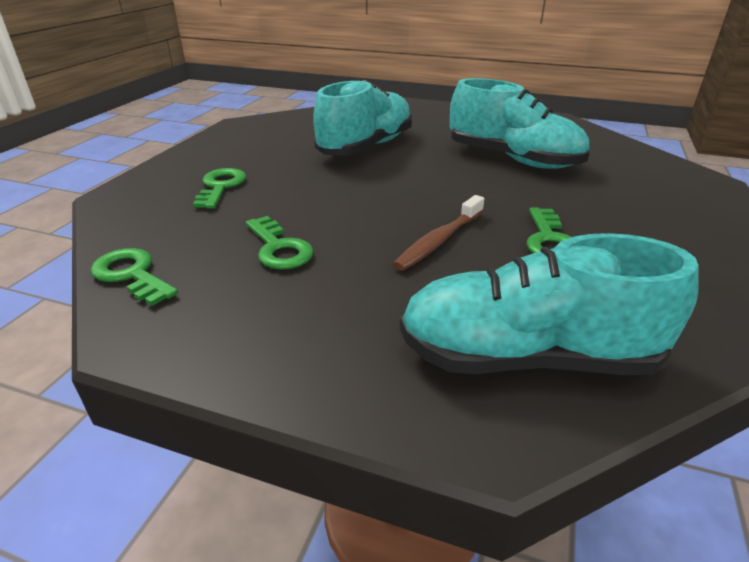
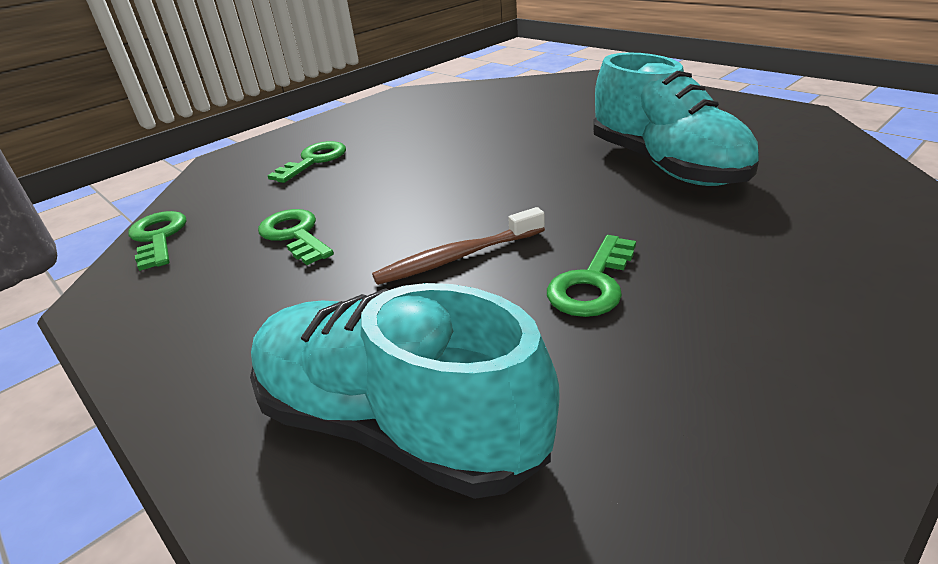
camera: 30 degrees right, 0 degrees up
(279, 248) = (295, 235): green key -> green key turned 150 degrees clockwise
(366, 147) = (500, 131): turquoise shoe -> none

